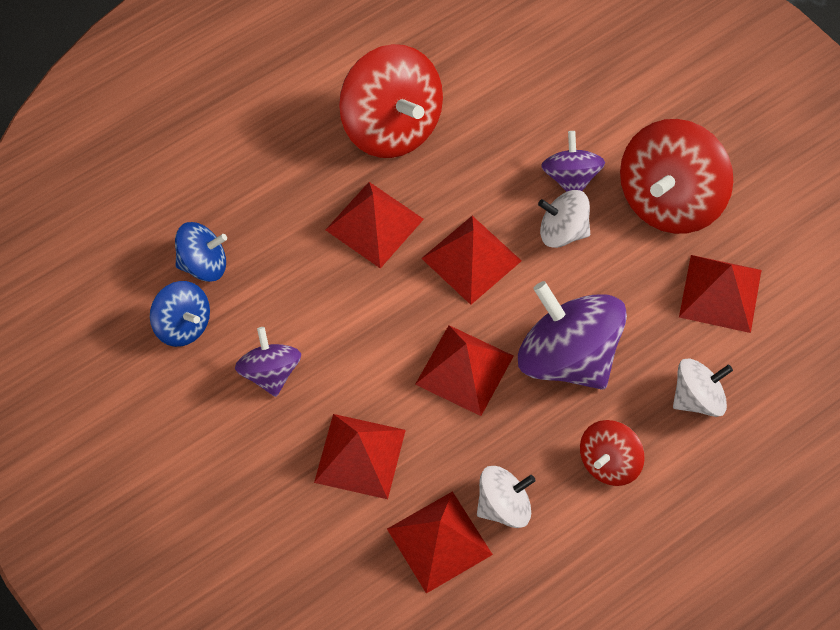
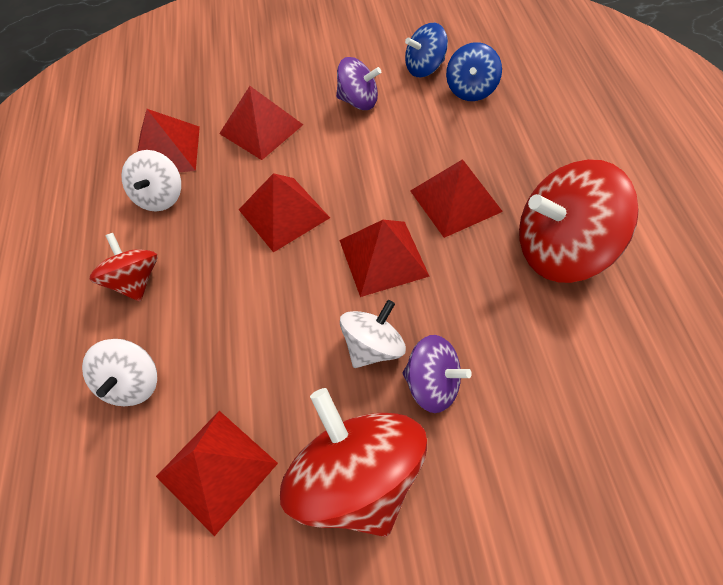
camera: 120 degrees right, 5 degrees down
(567, 356) = (245, 292): purple spinning top -> none

